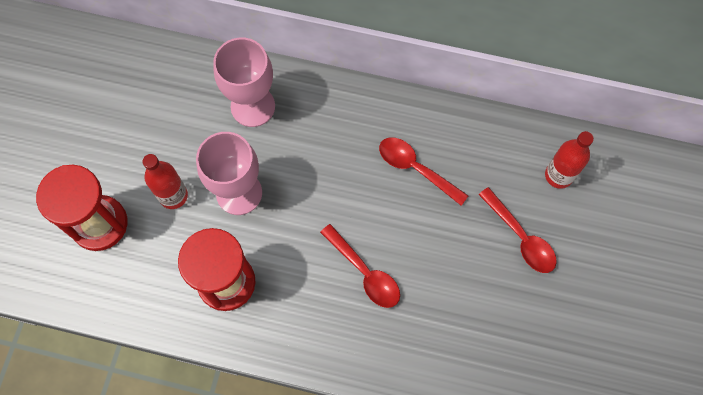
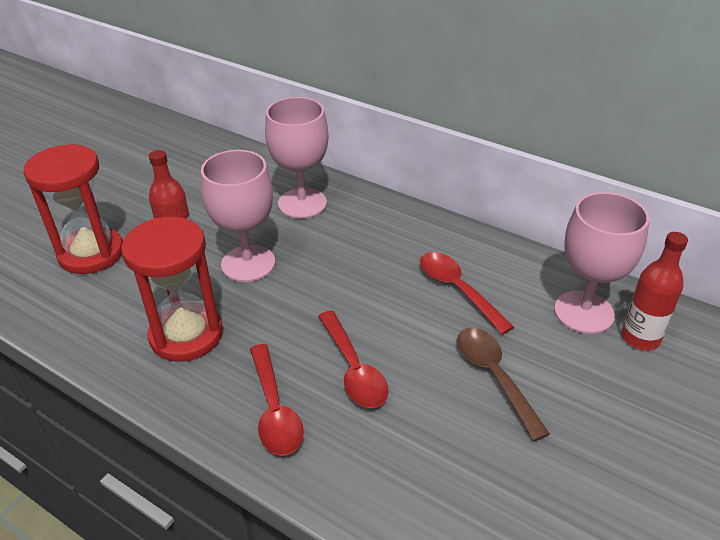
camera: 20 degrees right, 30 degrees down
(465, 246) = (494, 376): none -> brown spoon
(514, 162) = (584, 312): none -> pink goblet
(521, 237) = (573, 387): red spoon -> red spoon (275, 410)

